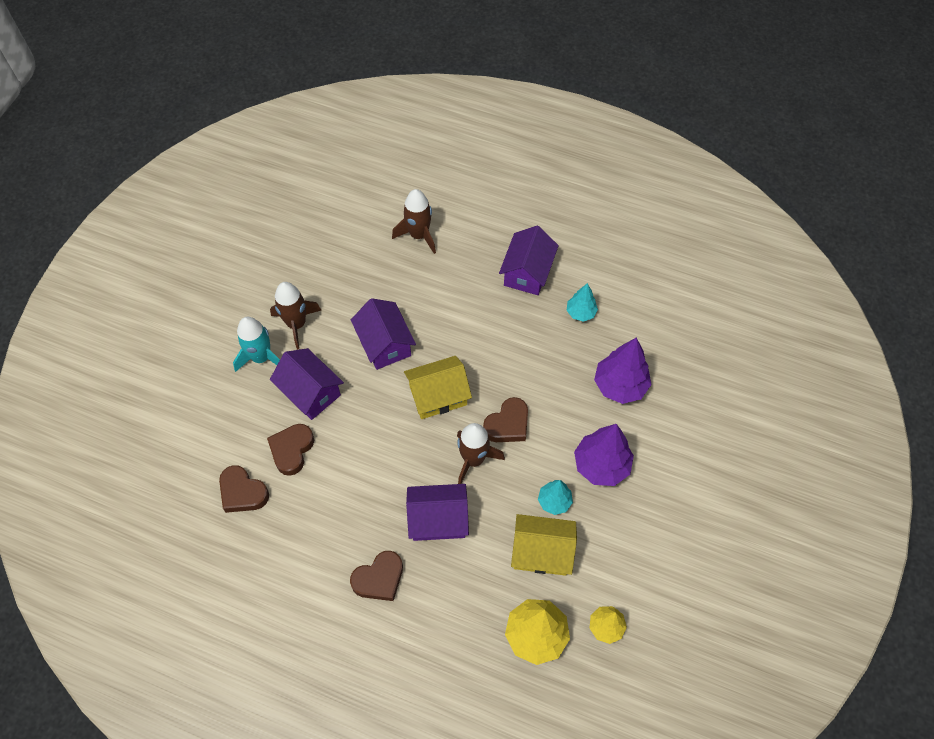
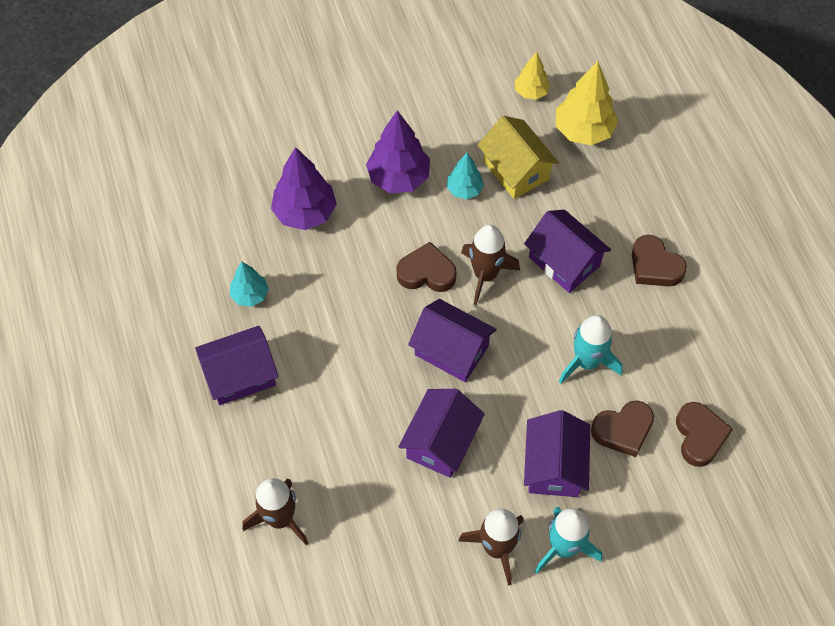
camera: 130 degrees left, 0 degrees up
(354, 469) = (587, 362): none -> turquoise rocket
(379, 579) = (654, 266): brown heart -> brown heart turned 150 degrees counterclockwise
(438, 395) = (451, 350): yellow house -> purple house

